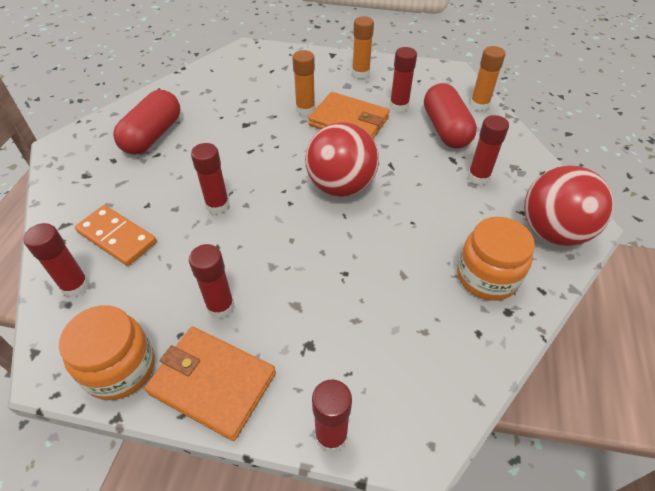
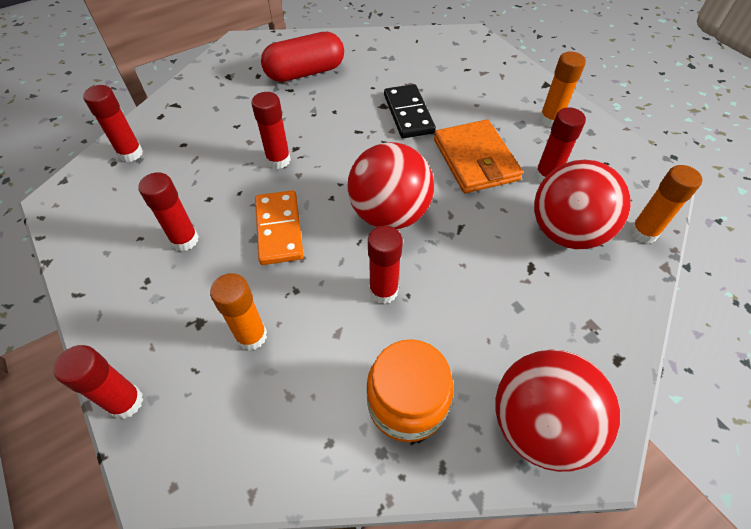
camera: 45 degrees right, 5 degrees up
(117, 237) = (191, 136): orange domino -> orange domino (279, 229)
(120, 368) = (85, 230): orange jar -> none
(212, 383) = (114, 290): orange wallet -> none
(270, 119) = (408, 114): none -> black domino
(305, 109) = (450, 123): orange glue stick -> orange glue stick (251, 336)
(445, 129) = (566, 232): red capsule -> red ball
(478, 177) = (534, 305): red glue stick -> red glue stick (383, 291)

